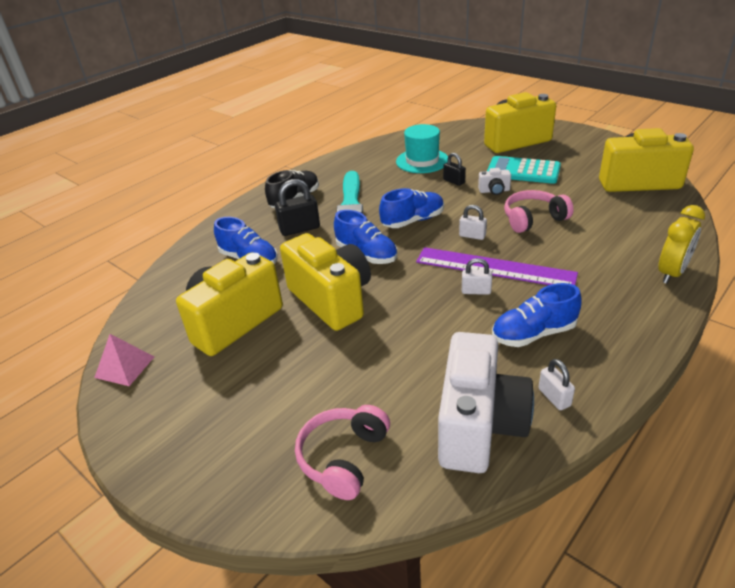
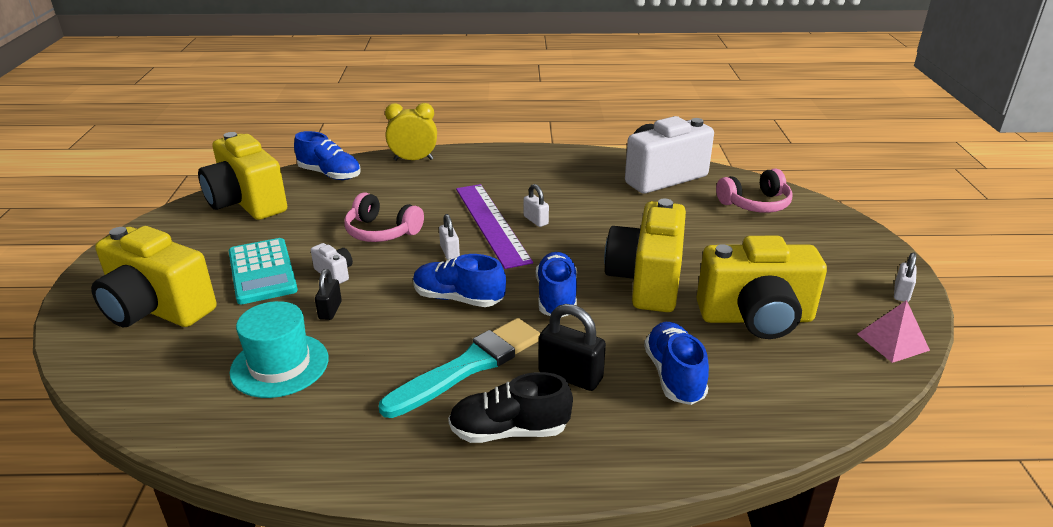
camera: 135 degrees left, 5 degrees down
(533, 334) = (555, 185): blue shoe -> blue shoe (330, 174)
(554, 397) = (603, 164): white padlock -> white padlock (901, 293)

